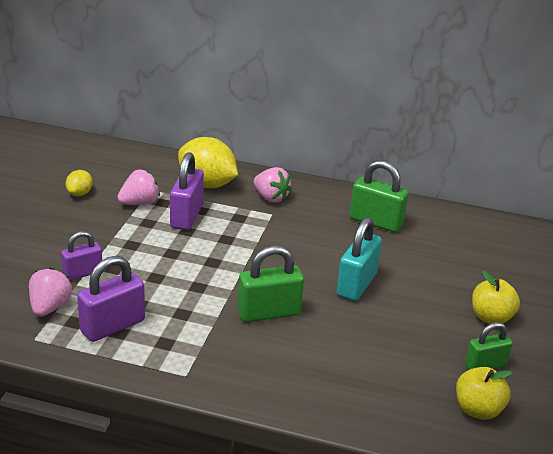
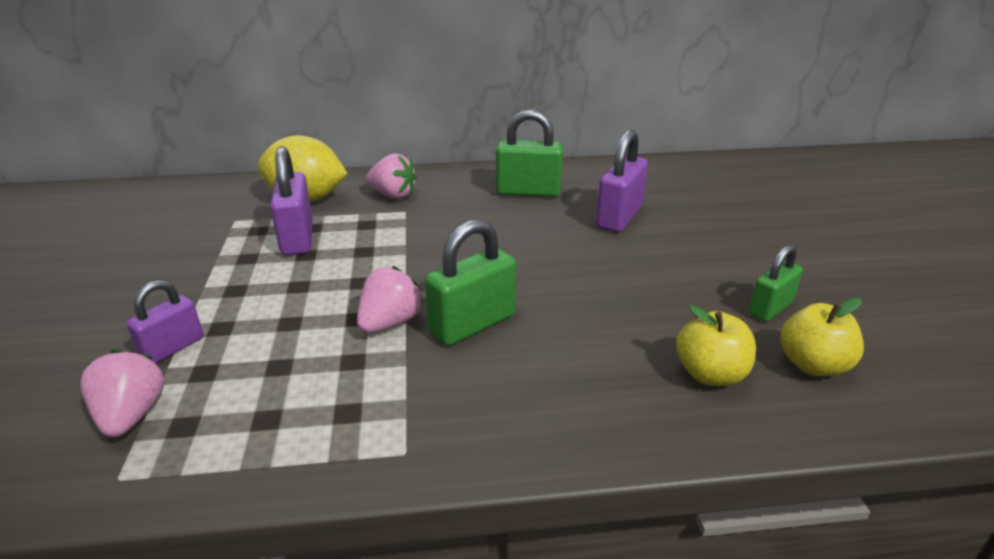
camera: 20 degrees left, 0 degrees up
(79, 194) = (133, 247): yellow lemon -> none
(113, 326) = (251, 413): purple padlock -> purple padlock (619, 217)
(139, 203) = (225, 238): pink strawberry -> pink strawberry (390, 323)
(356, 284) = (556, 260): turquoise padlock -> none
(491, 317) = (727, 254): yellow apple -> yellow apple (710, 374)

